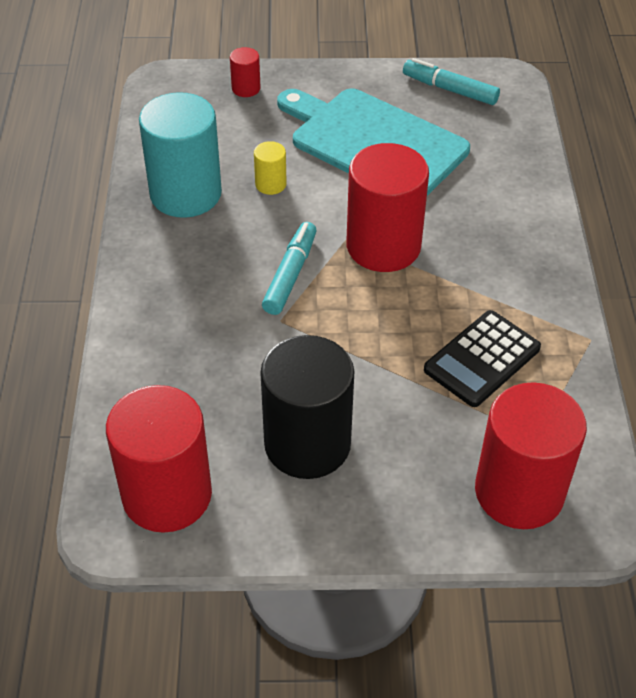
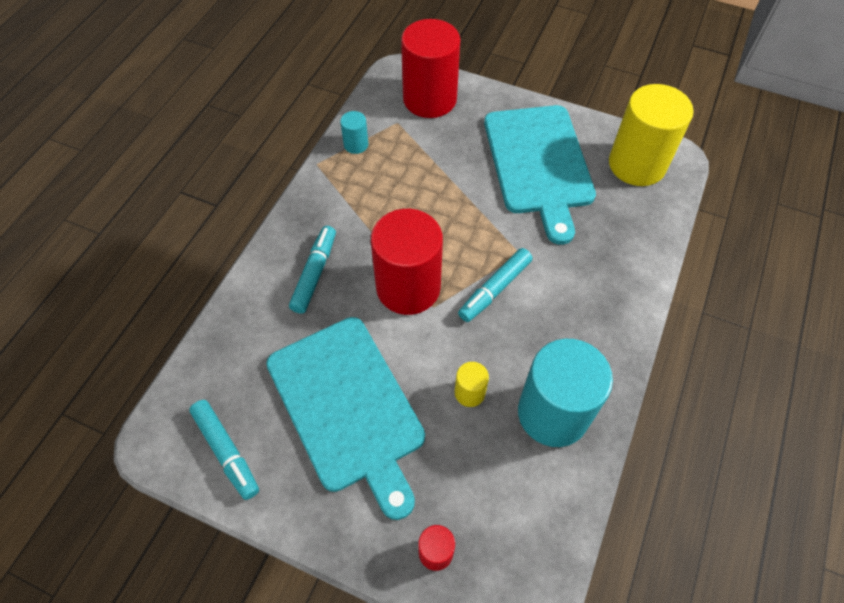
camera: 155 degrees left, 10 degrees up
(167, 495) = (637, 164): red cylinder -> yellow cylinder
(307, 444) = (538, 164): black cylinder -> turquoise cutting board
(482, 359) = (396, 176): black calculator -> none
(489, 227) = (315, 273): none -> turquoise marker
(564, 381) = (356, 145): none -> turquoise cylinder

